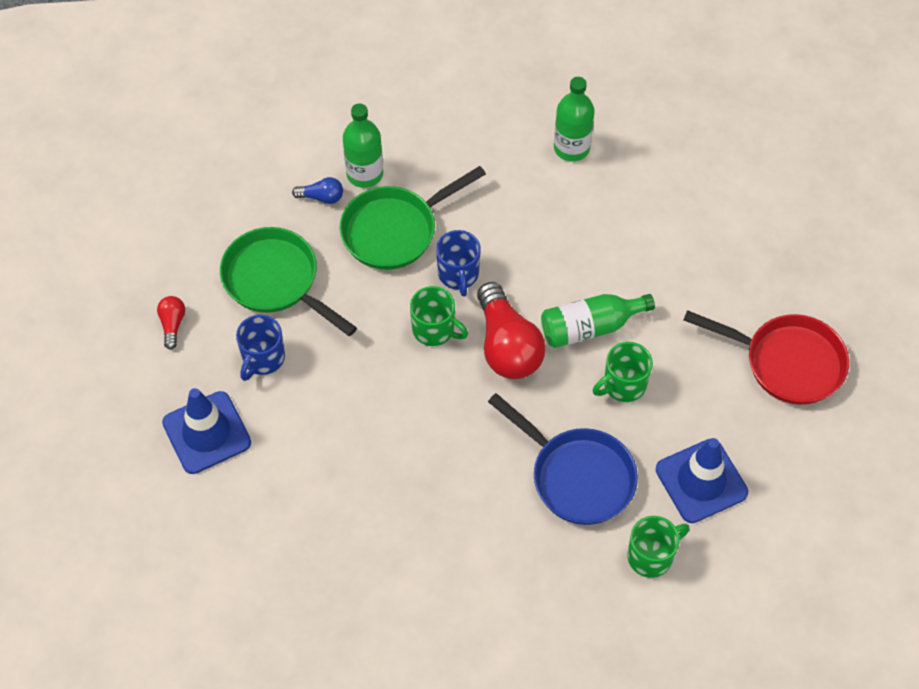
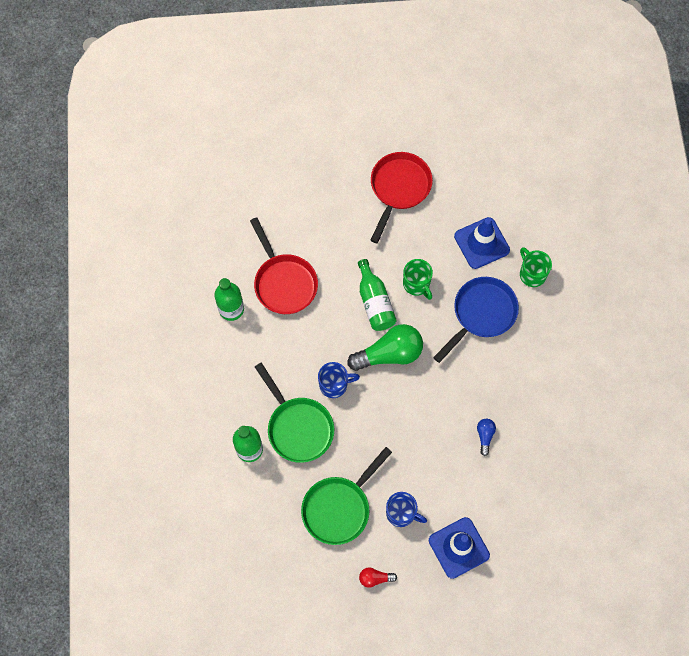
camera: 90 degrees left, 10 degrees up
(321, 197) = (269, 479): blue light bulb -> blue light bulb (485, 436)
(434, 330) = (377, 400): green mug -> none
(507, 346) = (389, 354): red light bulb -> green light bulb
(616, 210) = (284, 283): none -> red pan

